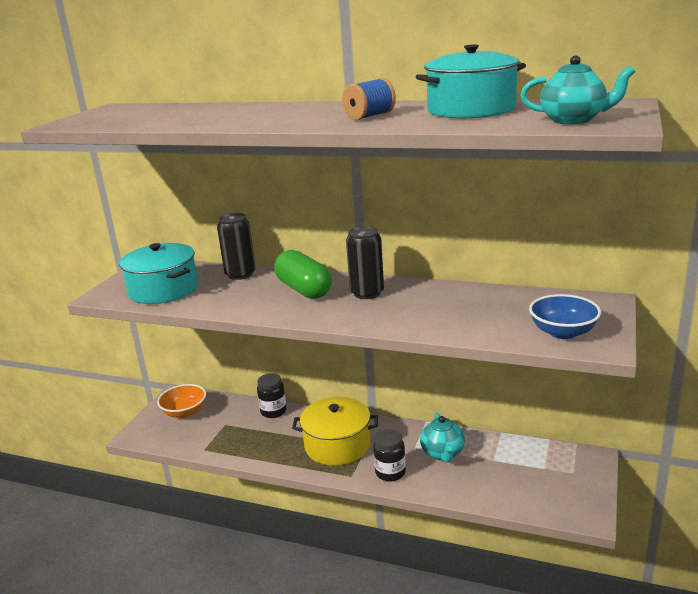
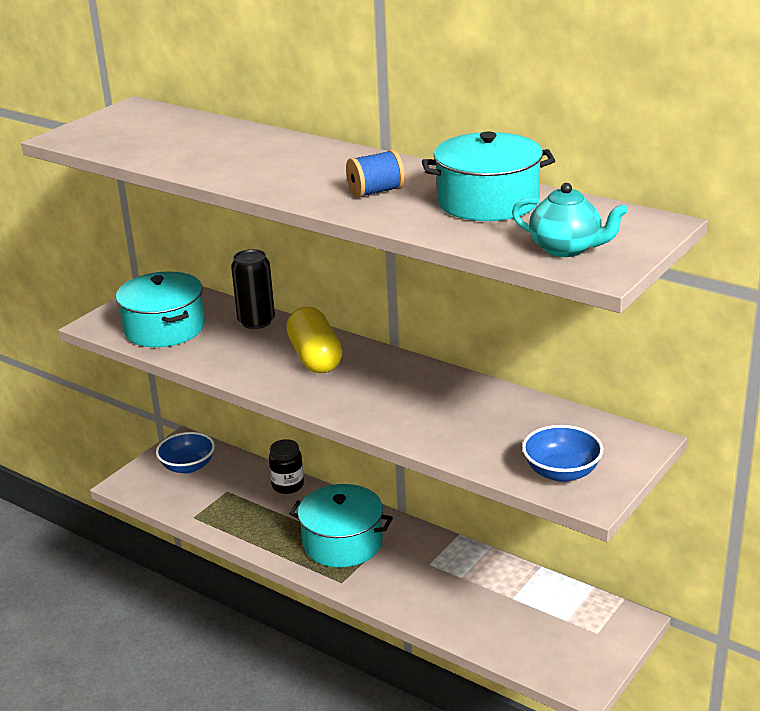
camera: 15 degrees right, 5 degrees up
(185, 412) = (188, 466): orange bowl -> blue bowl
(304, 289) = (315, 357): green capsule -> yellow capsule
(337, 445) = (342, 543): yellow pot -> turquoise pot
(367, 293) = (381, 376): black can -> none
(390, 473) = (386, 588): black jar -> none
(443, 453) = (458, 578): turquoise teapot -> none

